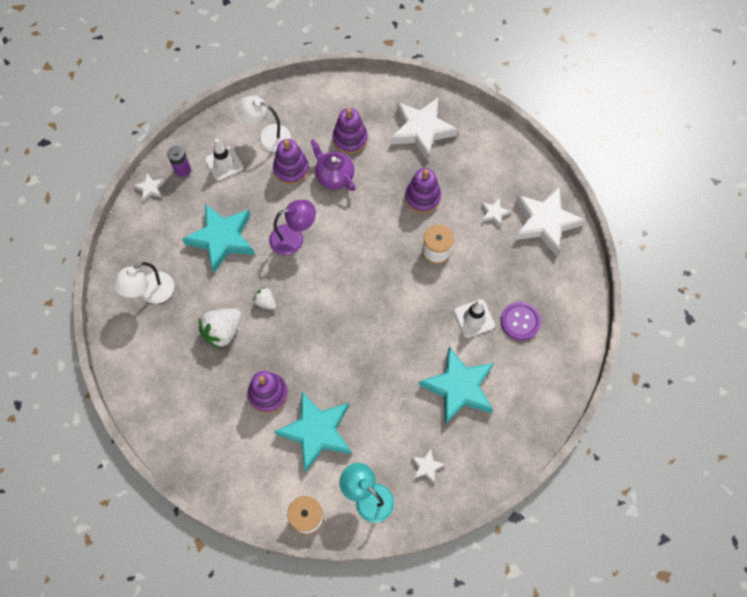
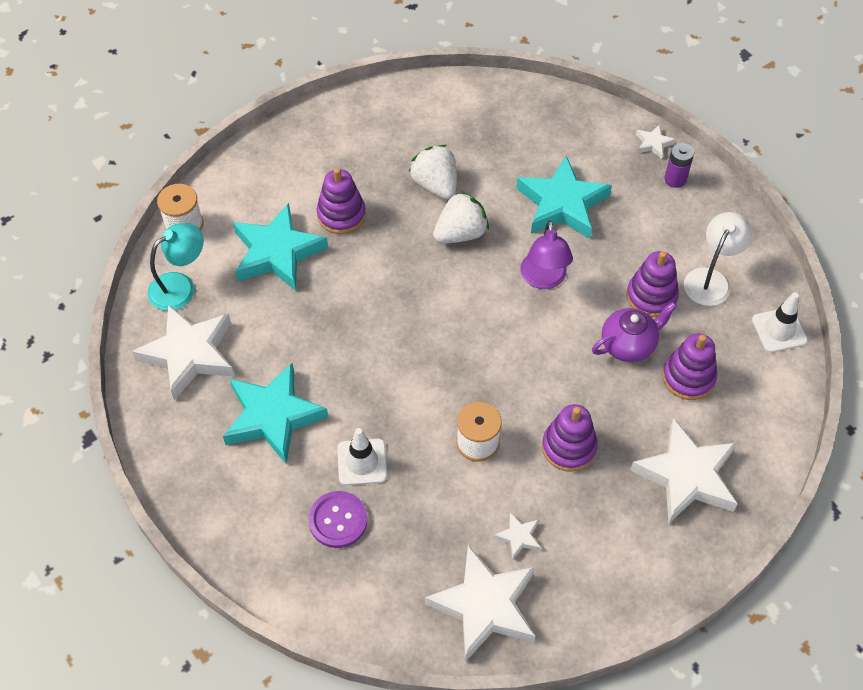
camera: 105 degrees right, 10 degrees down
(150, 293) = (507, 126): white lamp -> none
(224, 163) = (675, 224): white traffic cone -> white traffic cone (779, 330)
(266, 302) = (460, 233): white strawberry -> white strawberry, size x1.82
(426, 466) = (189, 354): white star -> white star, size x2.30

